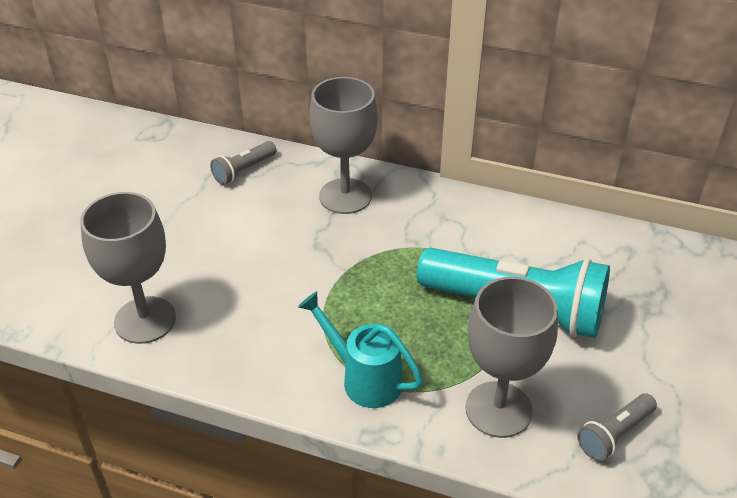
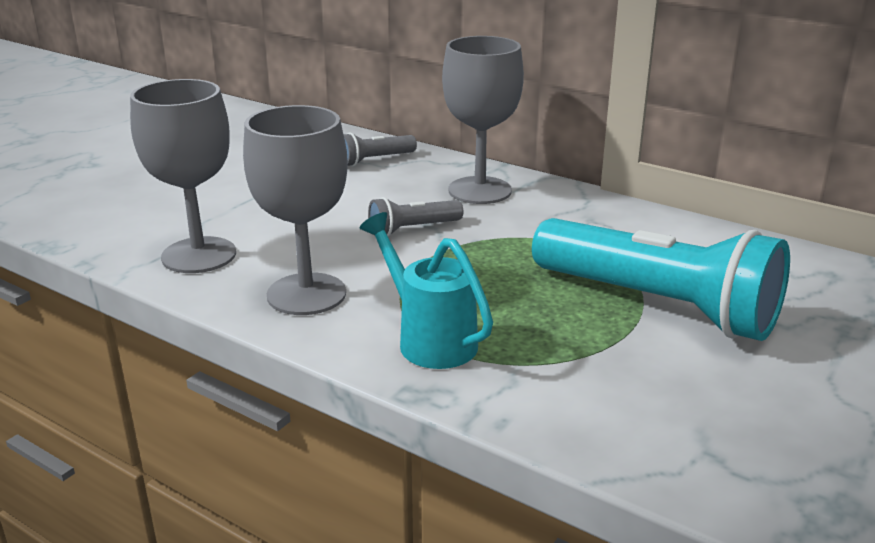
camera: 15 degrees right, 15 degrees down
(498, 409) = (598, 395): grey goblet -> grey goblet (306, 294)
(614, 434) = (763, 448): grey flashlight -> grey flashlight (412, 229)

